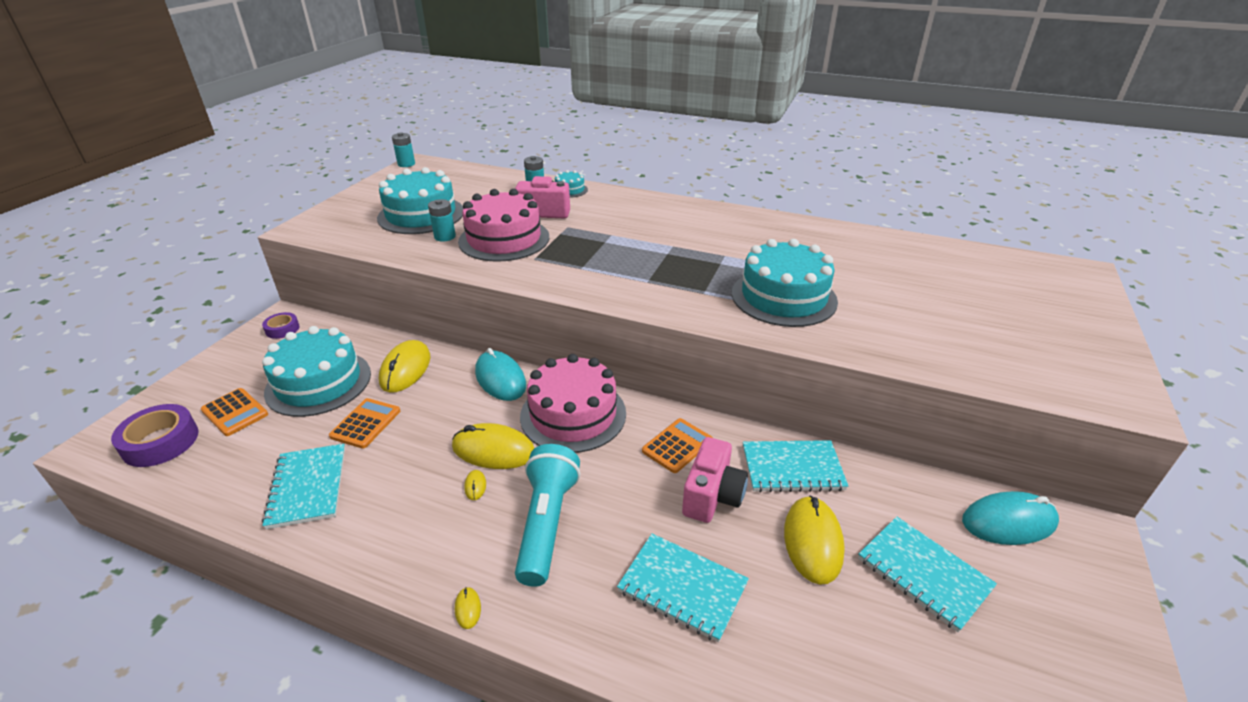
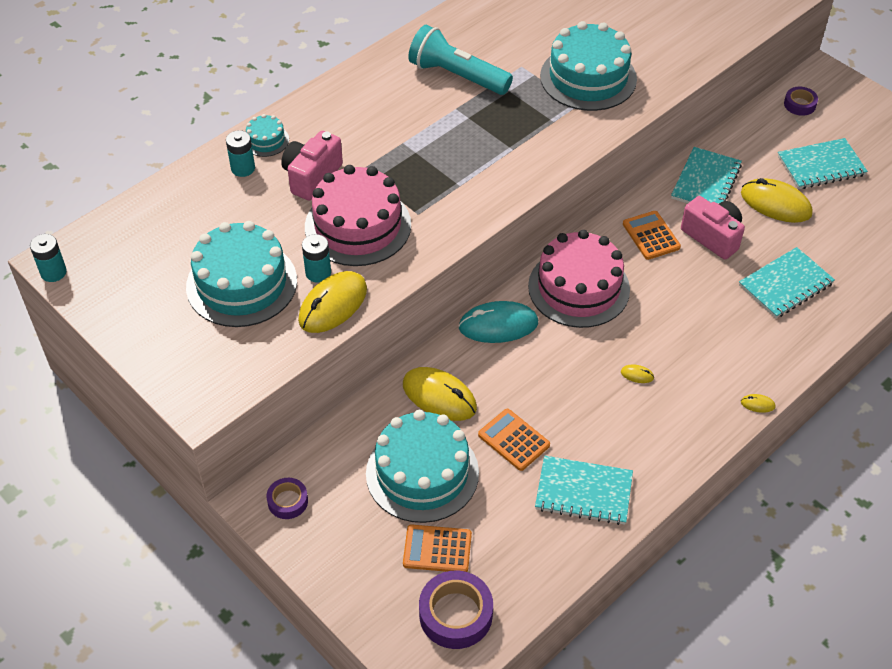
camera: 65 degrees left, 15 degrees up
(235, 412) = (437, 549): orange calculator -> orange calculator turned 150 degrees counterclockwise
(494, 450) = (599, 353): yellow mouse -> yellow mouse (333, 305)
(546, 523) = (697, 340): turquoise flashlight -> turquoise flashlight (457, 76)
(1008, 522) = (799, 104): turquoise mouse -> purple tape

